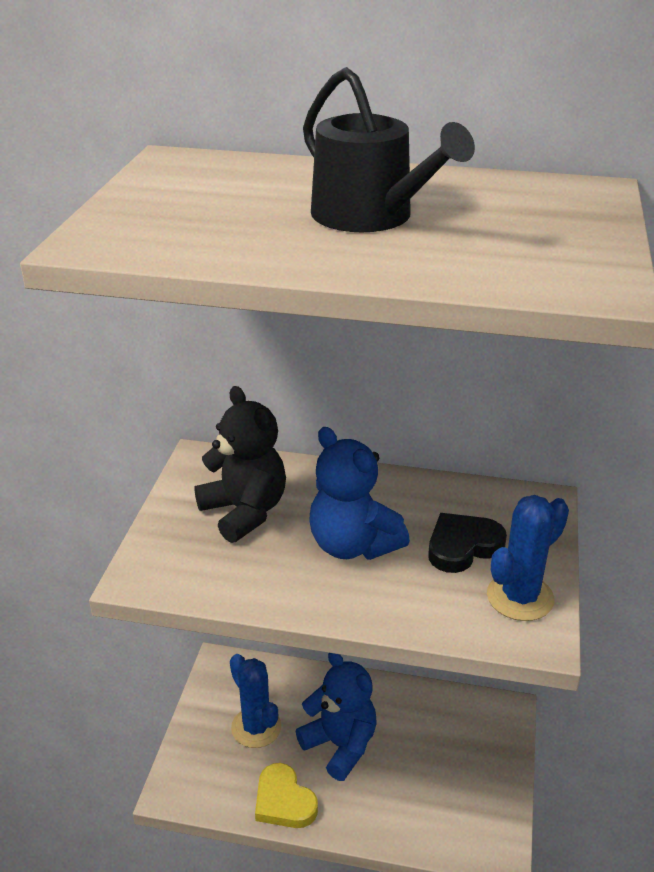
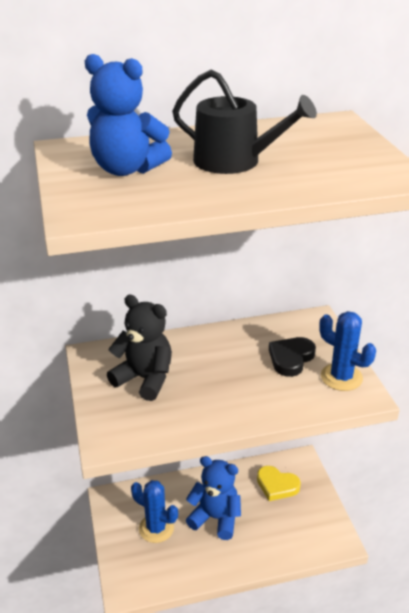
camera: 25 degrees left, 0 degrees up
(284, 801) = (200, 566): yellow heart -> yellow heart (277, 485)
(353, 545) = (227, 378): blue teddy bear -> blue teddy bear (127, 169)
(520, 597) = (341, 377): blue cactus -> blue cactus turned 75 degrees counterclockwise

